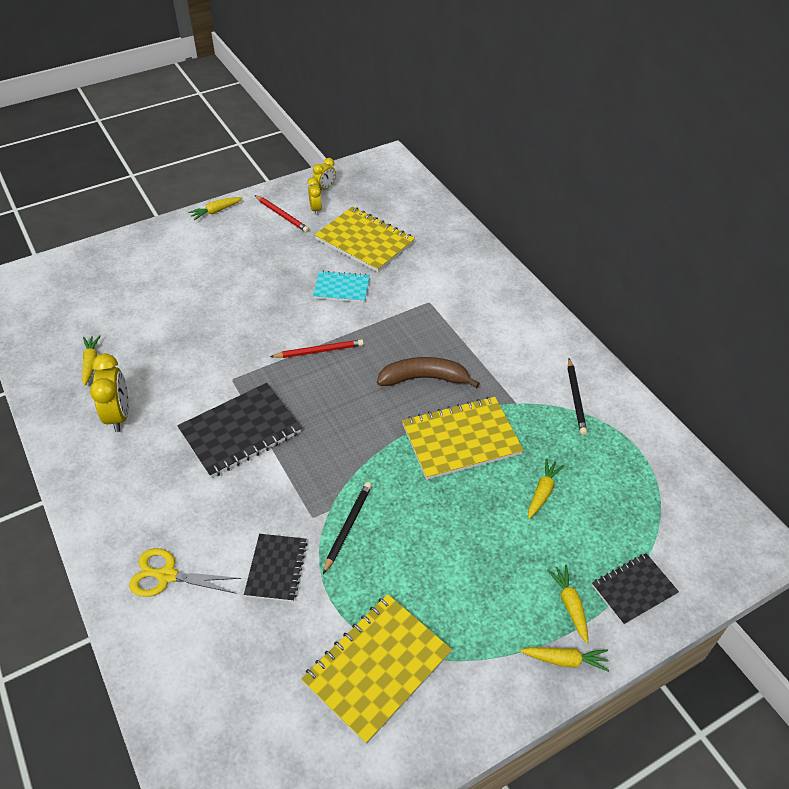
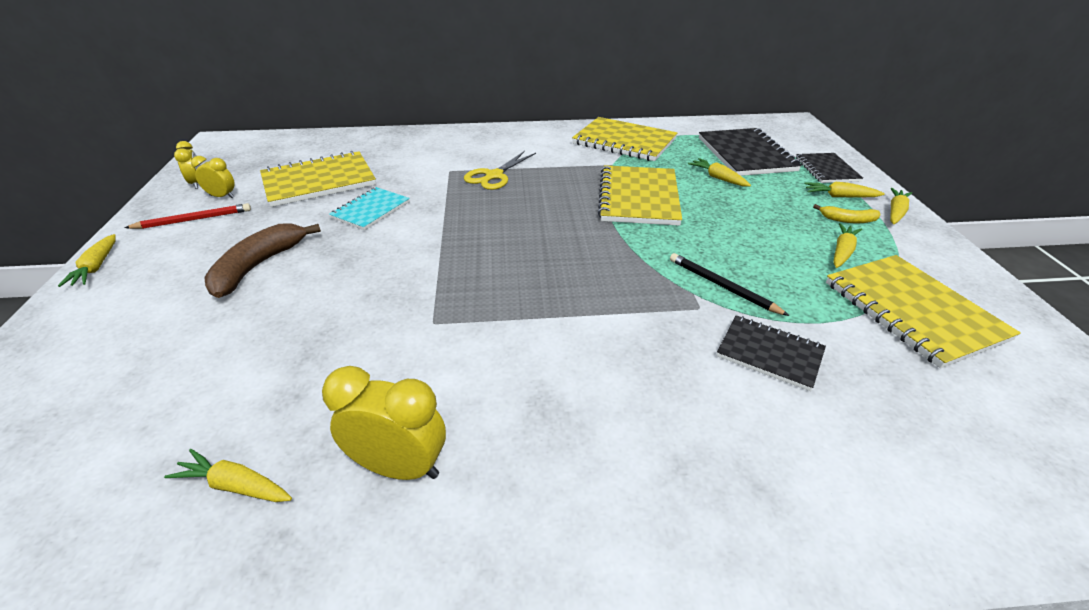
camera: 65 degrees left, 10 degrees down
(166, 575) = (761, 470): yellow scissors -> yellow scissors (494, 176)
(240, 431) = (532, 335): black notebook -> black notebook (745, 154)
(319, 351) = (451, 246): red pencil -> none
(424, 378) = (548, 196): brown banana -> brown banana (258, 266)
(450, 611) = (842, 252): none -> yellow carrot
(518, 614) = (847, 220): none -> yellow banana
(576, 398) = (624, 141): black pencil -> yellow notebook

